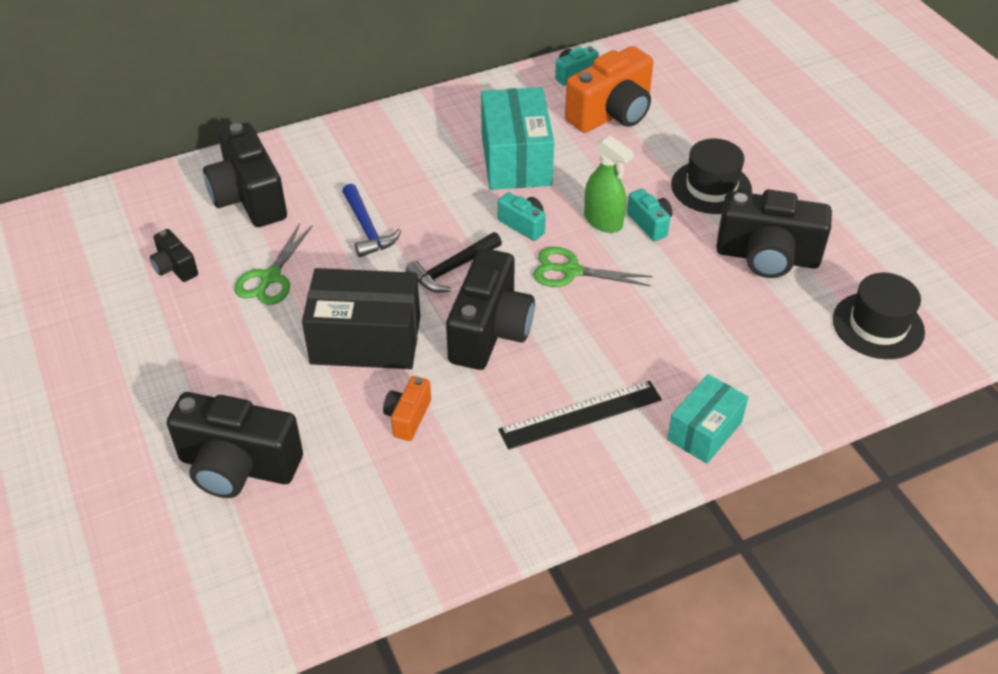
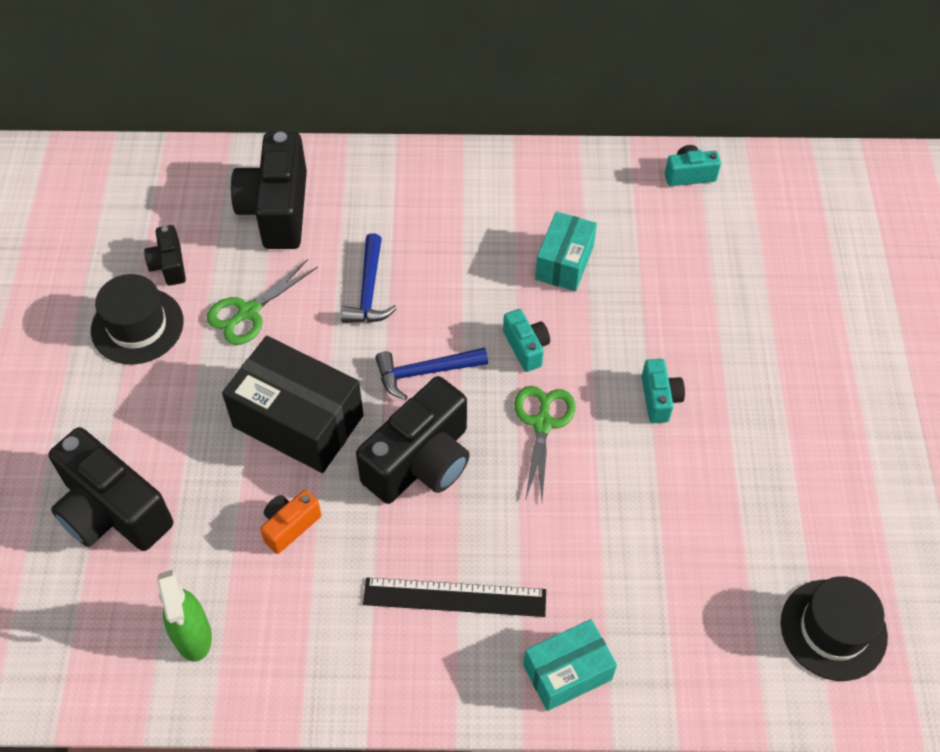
camera: 25 degrees right, 10 degrees up
(452, 269) = (425, 372): black hammer -> blue hammer
(516, 159) = (564, 263): turquoise box -> turquoise box, size x0.61
(571, 271) = (542, 423): green scissors -> green scissors turned 60 degrees clockwise
(603, 221) = (611, 376): green spray bottle -> green spray bottle (193, 636)
(612, 114) = (700, 242): orange camera -> none
(711, 187) = (754, 378): black hat -> black hat (137, 326)
(767, 257) = (762, 492): black camera -> none

